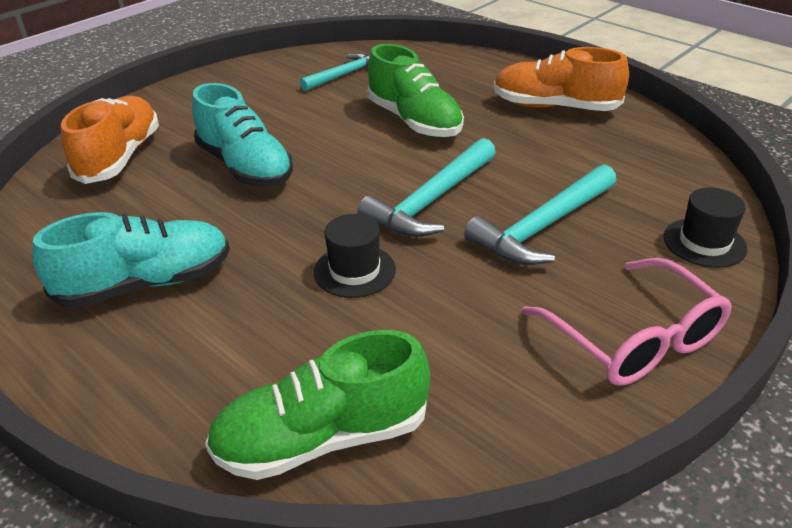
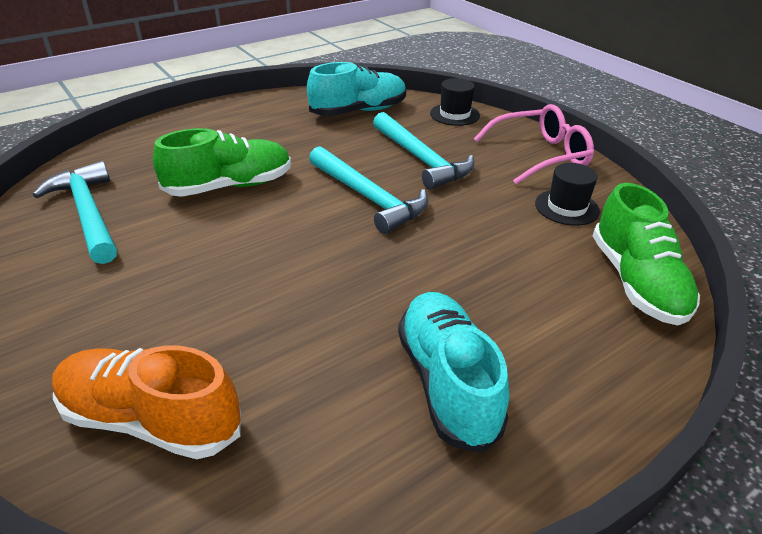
camera: 80 degrees left, 0 degrees up
(245, 167) = (250, 300): turquoise shoe -> turquoise shoe (358, 111)
(344, 75) = (88, 213): turquoise hammer -> turquoise hammer, size x1.53
(354, 271) = (454, 247): black hat -> black hat (566, 207)
(555, 107) = (257, 121): orange shoe -> none

